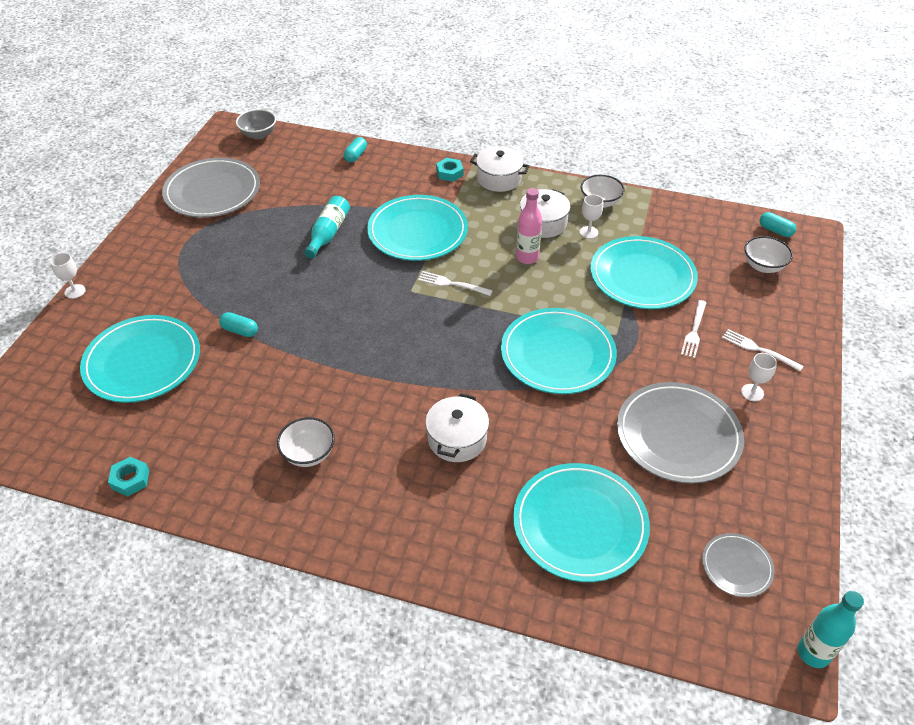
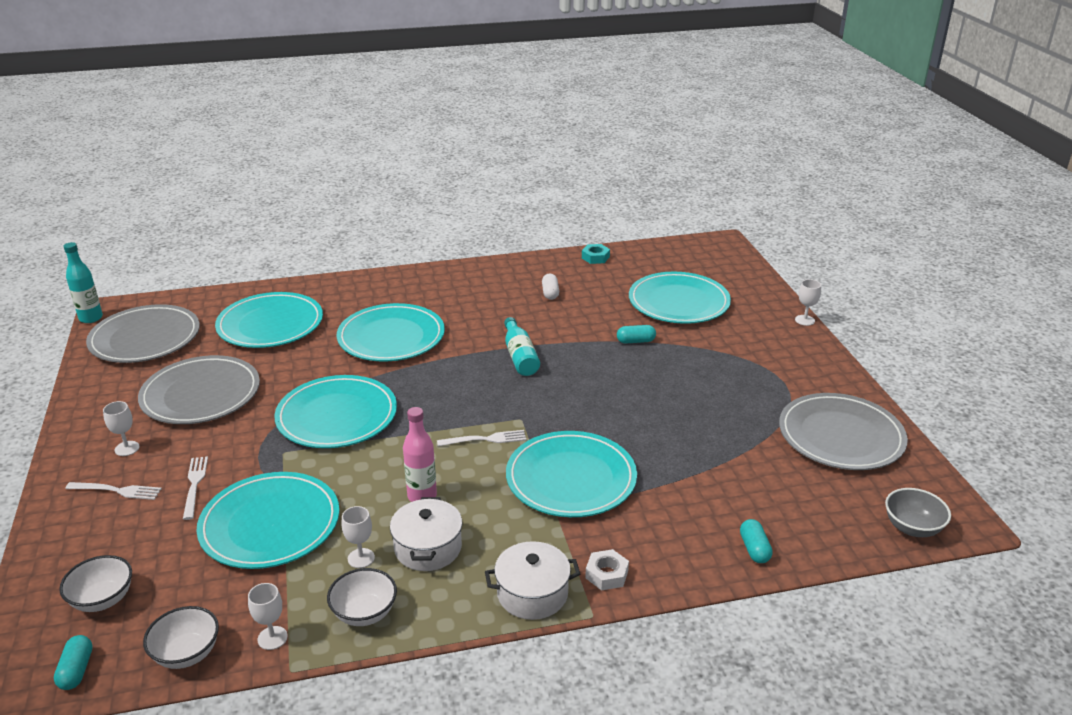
camera: 150 degrees right, 15 degrees down
(244, 436) = (550, 293): none -> white capsule
(308, 454) = (495, 299): white bowl -> white bowl (187, 654)
(328, 233) = (663, 441): turquoise bottle -> turquoise bottle (520, 356)
(449, 173) = (606, 574): turquoise nut -> white nut
(457, 439) = (391, 337): white pot -> turquoise plate
(658, 208) = (272, 638): none -> white goblet
(736, 566) = (145, 338): grey plate -> grey plate, size x1.99
(775, 230) = (77, 670): turquoise capsule -> turquoise capsule turned 75 degrees clockwise

